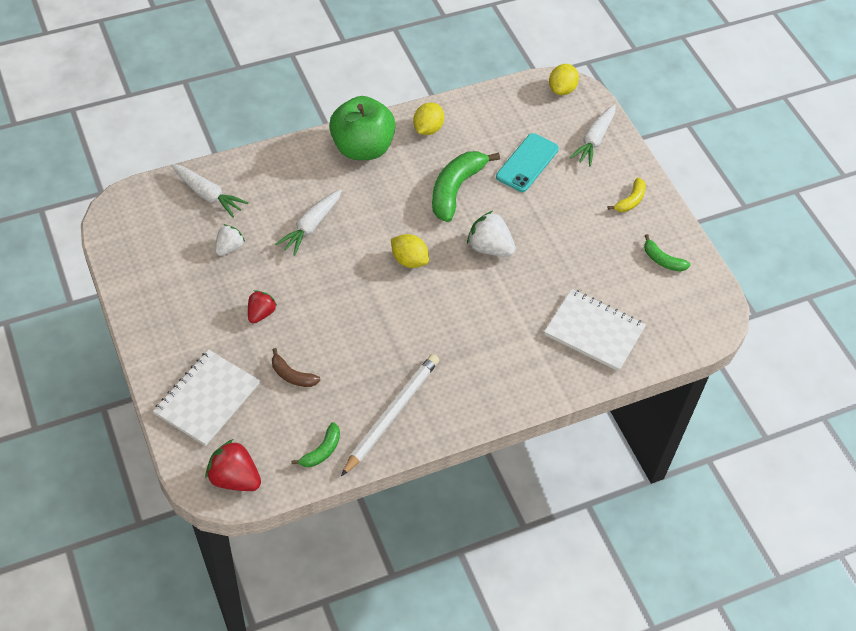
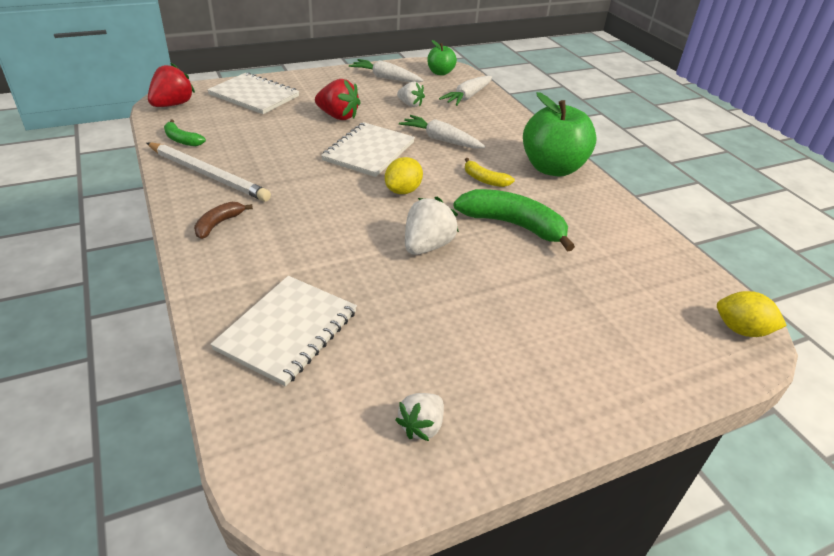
camera: 90 degrees right, 15 degrees down
(138, 214) = (440, 73): none -> green apple
(261, 313) = (338, 116): red strawberry -> red strawberry, size x1.54
(292, 375) = (268, 128): brown banana -> brown banana (218, 224)
(338, 285) = (369, 151): none -> white notebook
(427, 129) = (600, 209): yellow lemon -> none
(527, 163) = (578, 286): turquoise phone -> none
(594, 140) = (655, 360): white carrot -> white carrot (385, 78)
(630, 201) = (541, 394): yellow banana -> yellow banana (484, 180)
(662, 260) = (421, 426): green banana -> white strawberry

